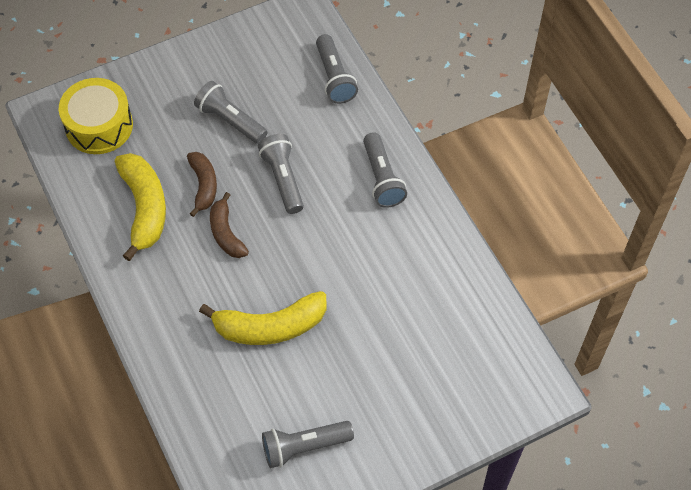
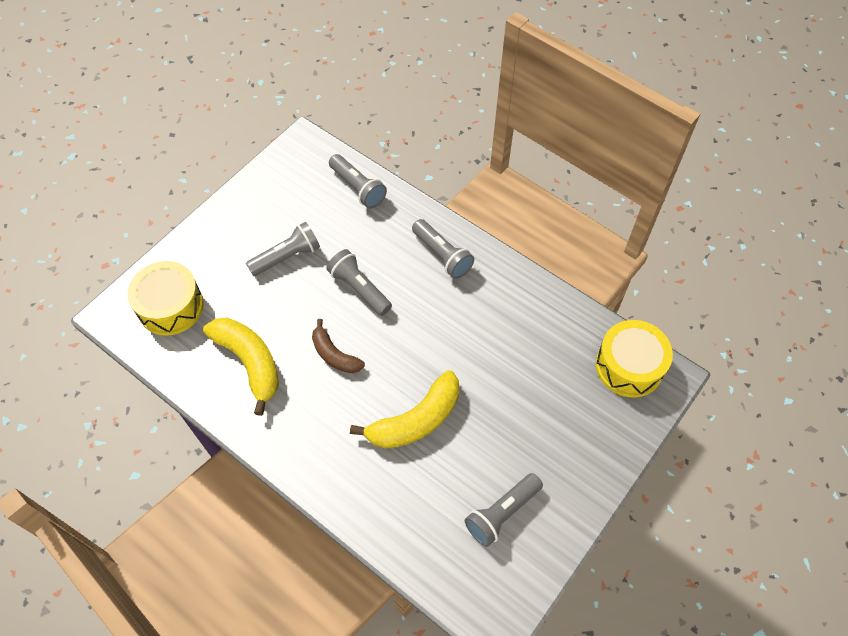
camera: 25 degrees left, 0 degrees up
(203, 185) = (293, 321): brown banana -> none
(230, 120) = (287, 257): grey flashlight -> grey flashlight turned 135 degrees clockwise
(509, 364) = (629, 366): none -> yellow drum

